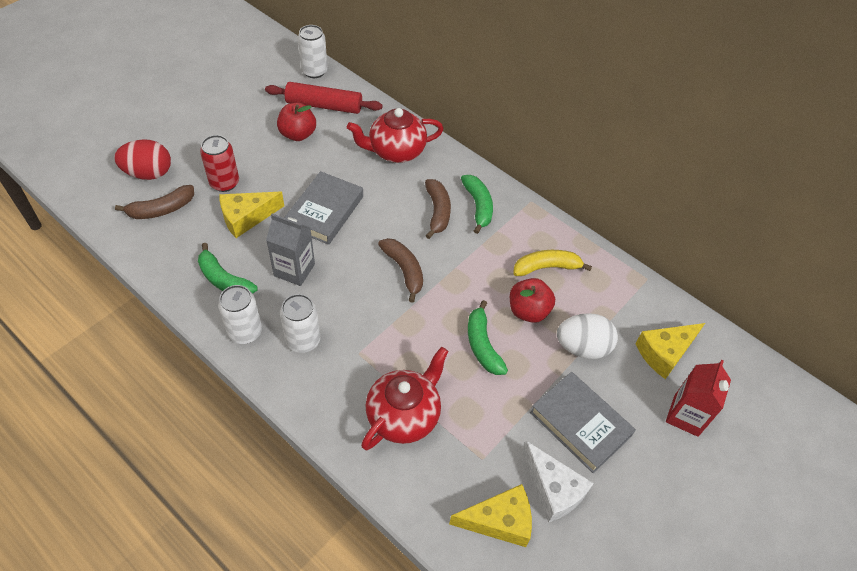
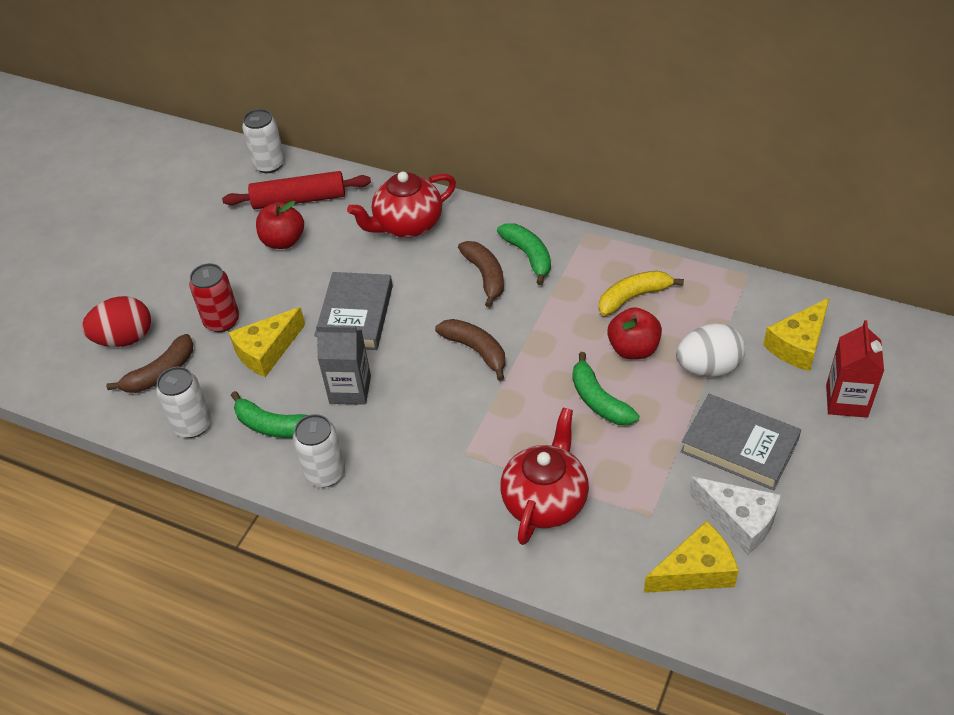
camera: 10 degrees left, 5 degrees down
(303, 340) = (396, 461): white can -> white can (193, 425)

